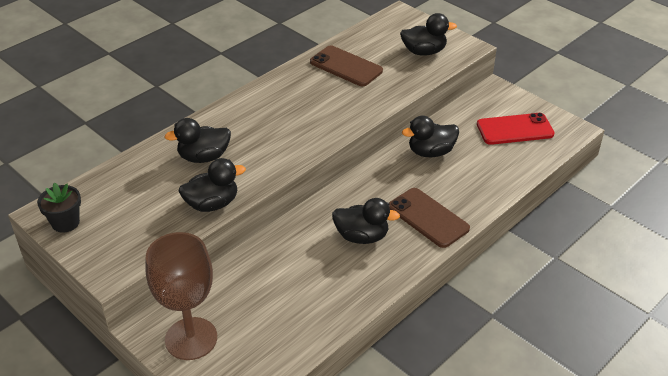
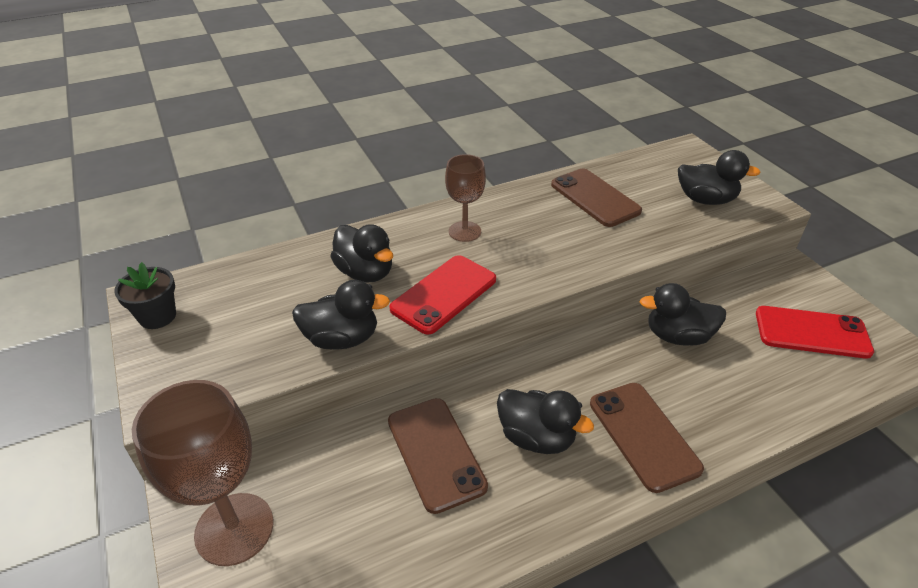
camera: 20 degrees right, 0 degrees up
(204, 157) = (365, 272): black duck -> black duck turned 135 degrees counterclockwise
(262, 112) = (465, 231): none -> brown goblet
(268, 159) = (444, 294): none -> red phone
(301, 262) = (435, 453): none -> brown phone

